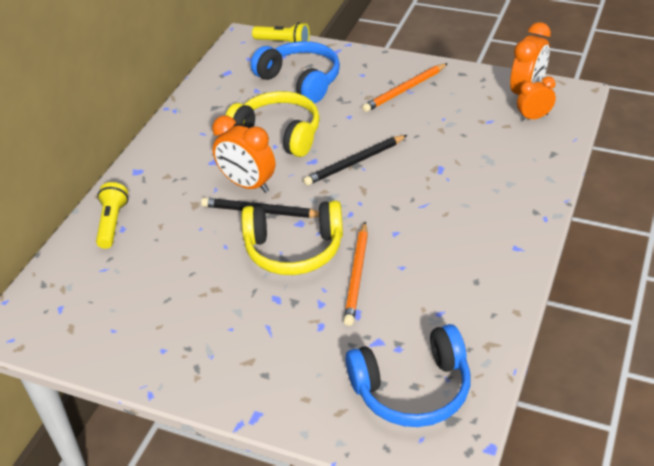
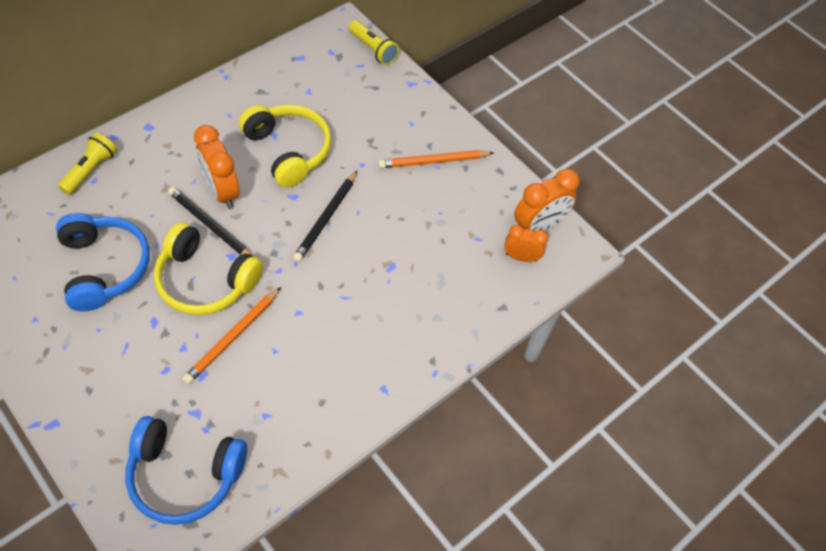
camera: 20 degrees right, 15 degrees up
(300, 80) = (353, 101): blue headphones -> blue headphones (104, 267)
(355, 162) = (326, 218): black pencil -> black pencil turned 60 degrees counterclockwise

